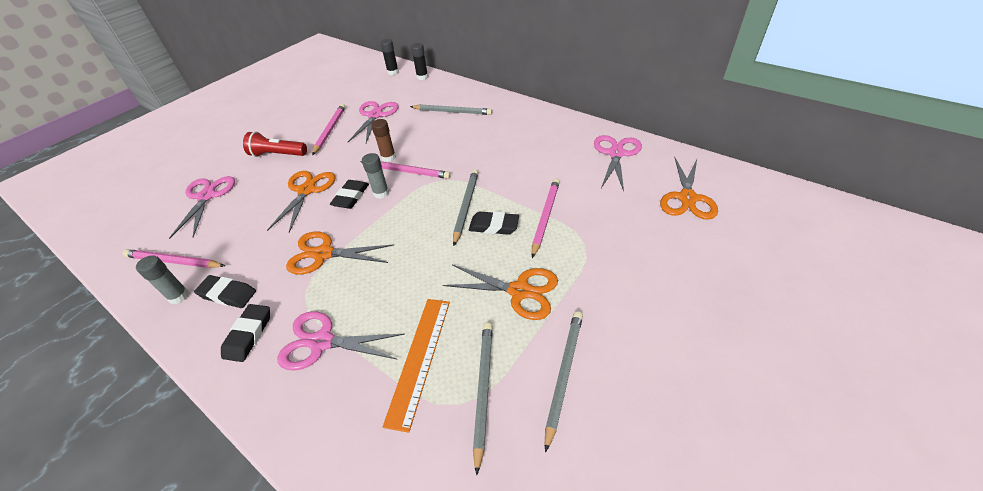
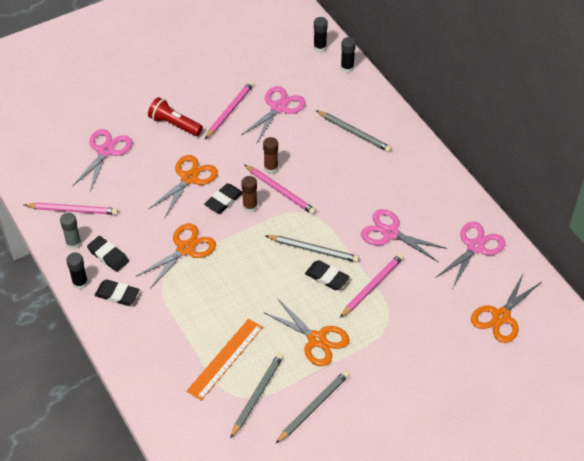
camera: 20 degrees right, 5 degrees up
(174, 262) = (73, 210): pink pencil -> pink pencil turned 150 degrees clockwise
(193, 339) = (80, 283): none -> black glue stick
(248, 335) = (117, 295): black eraser -> black eraser turned 75 degrees clockwise
(322, 342) = (165, 320): pink scissors -> pink scissors (390, 233)
(323, 254) = (185, 249): orange scissors -> orange scissors turned 105 degrees clockwise
(381, 193) = (250, 207): grey glue stick -> brown glue stick
(465, 207) = (313, 249): grey pencil -> grey pencil turned 75 degrees clockwise

